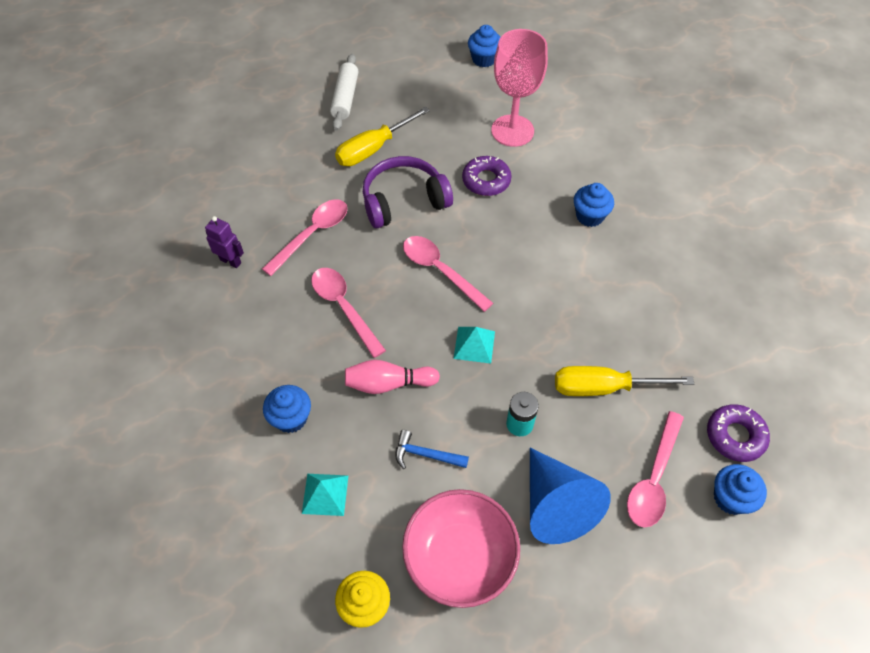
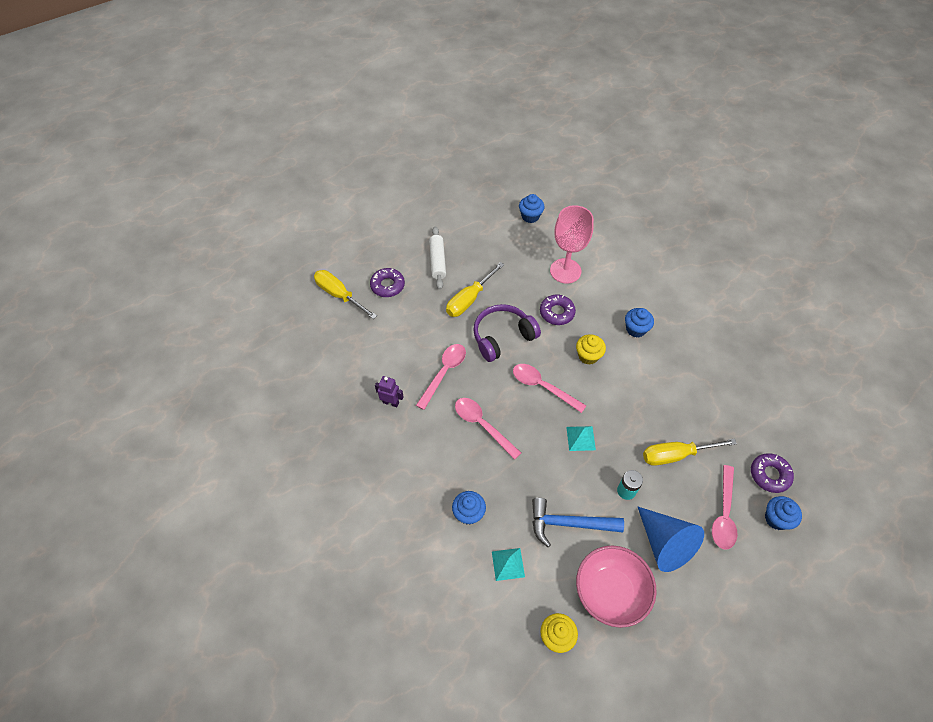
camera: 10 degrees left, 0 degrees up
(205, 121) = (339, 295): none -> yellow screwdriver
(271, 118) = (387, 285): none -> purple donut
(388, 383) = (529, 476): pink bowling pin -> none
(426, 454) = (569, 523): blue hammer -> blue hammer, size x1.77
(514, 241) = (588, 356): none -> yellow cupcake

